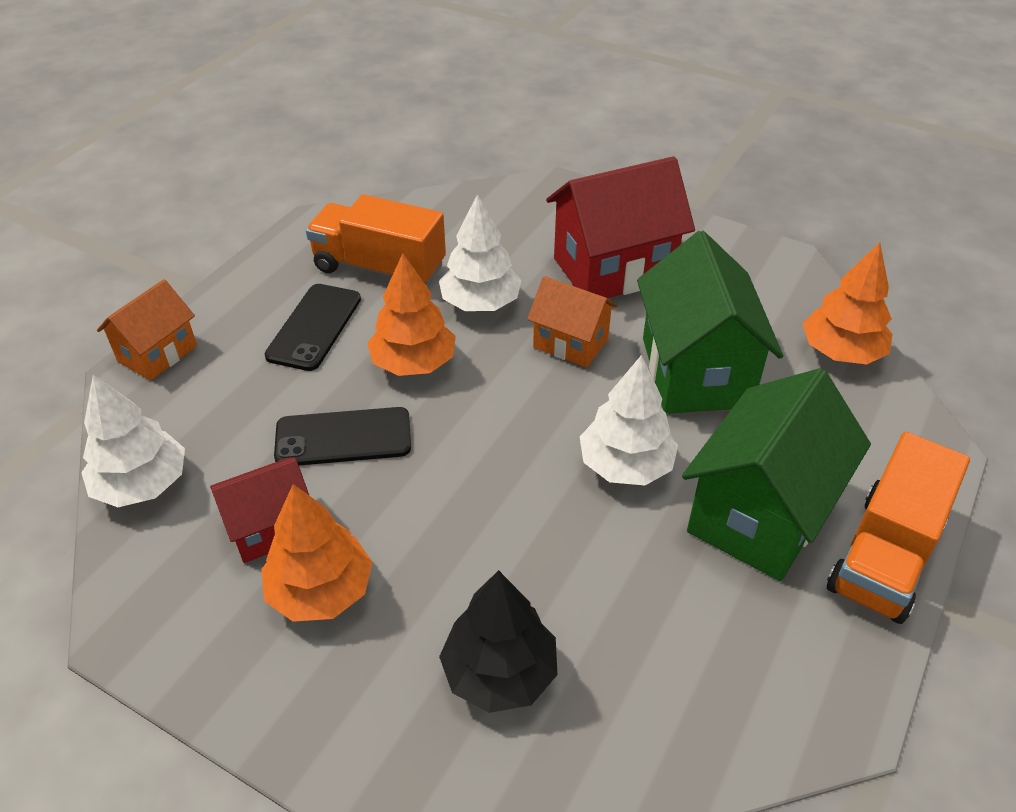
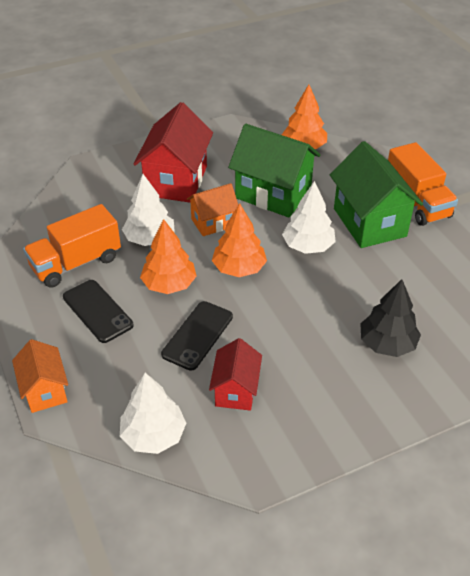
camera: 55 degrees left, 0 degrees up
(321, 590) = (293, 386): orange tree -> orange tree (239, 268)

